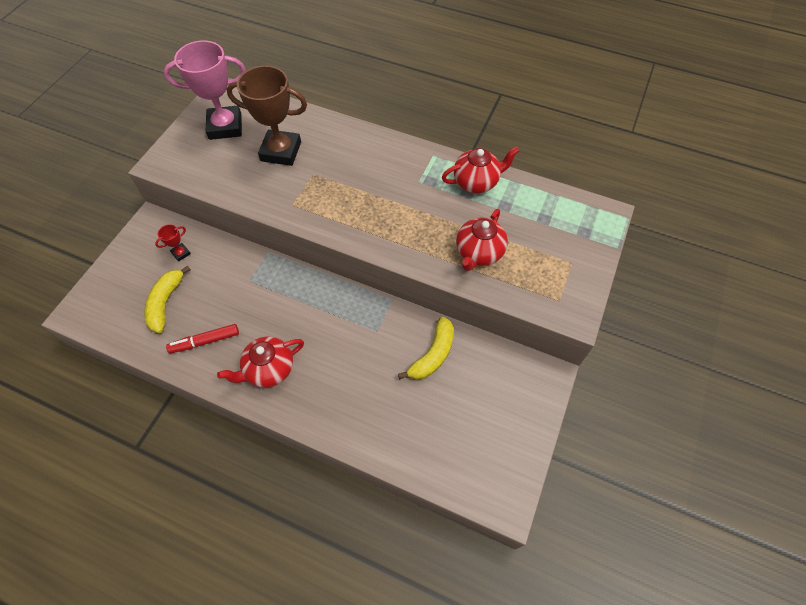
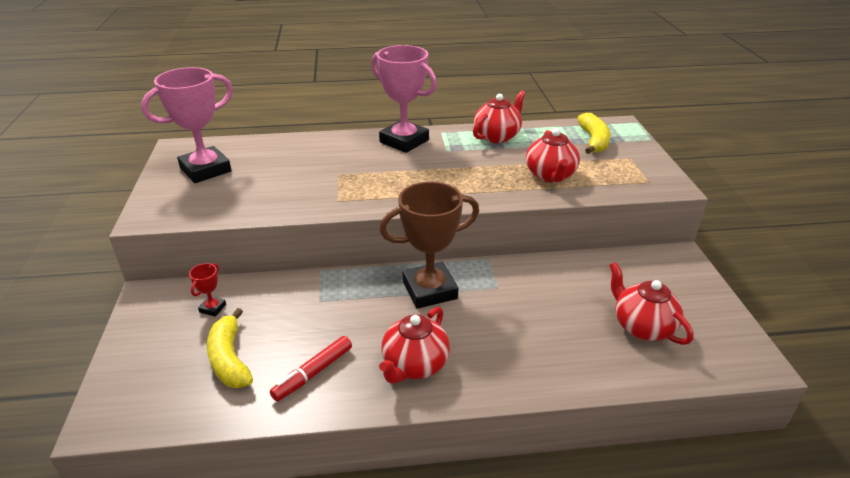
camera: 30 degrees left, 25 degrees down
(281, 151) = (287, 169): brown trophy -> brown trophy (429, 290)
(393, 154) = (404, 141): none -> pink trophy
(433, 354) = (569, 283): yellow banana -> yellow banana (593, 140)
(450, 424) = (642, 327): none -> red teapot

